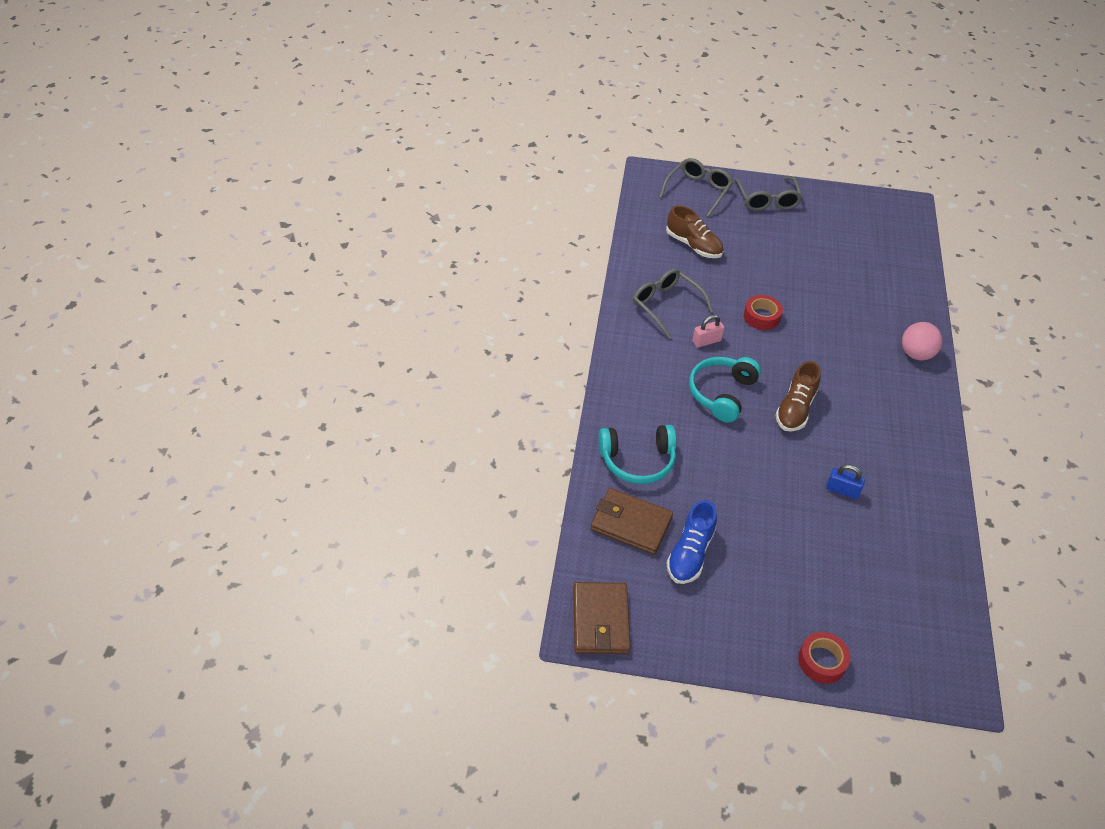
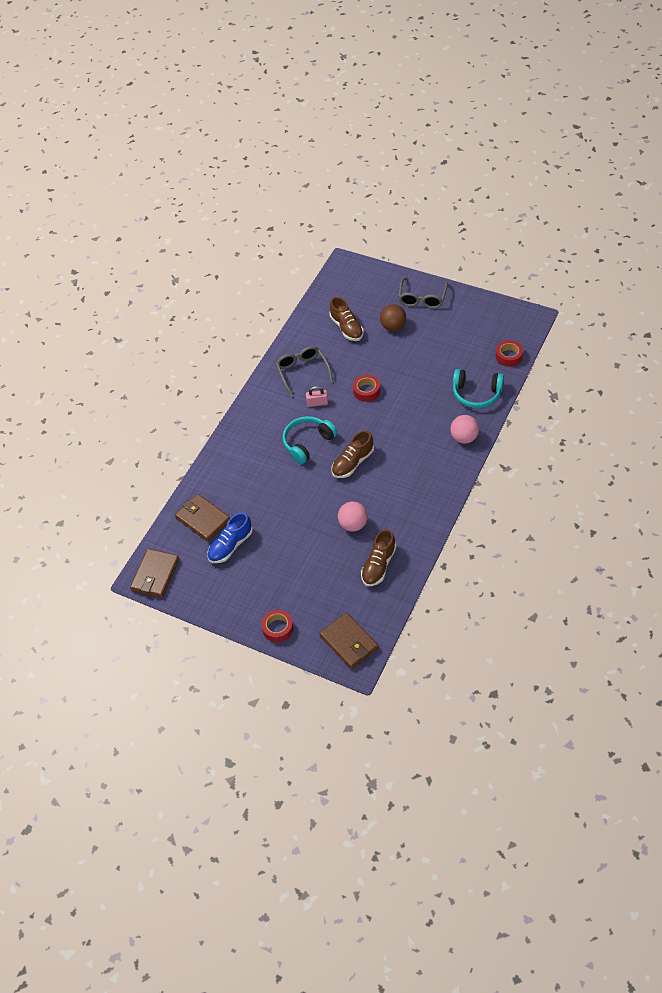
camera: 25 degrees right, 5 degrees up
(637, 461) = (227, 479): turquoise headphones -> turquoise headphones (476, 394)
(698, 191) = (373, 284): grey glasses -> none
(750, 236) = (393, 326): none -> brown ball
(842, 490) = (353, 524): blue padlock -> pink ball
(907, 539) = (378, 565): none -> brown shoe
(909, 251) = (508, 356): none -> red tape
(931, 658) = (349, 642): none -> brown wallet

